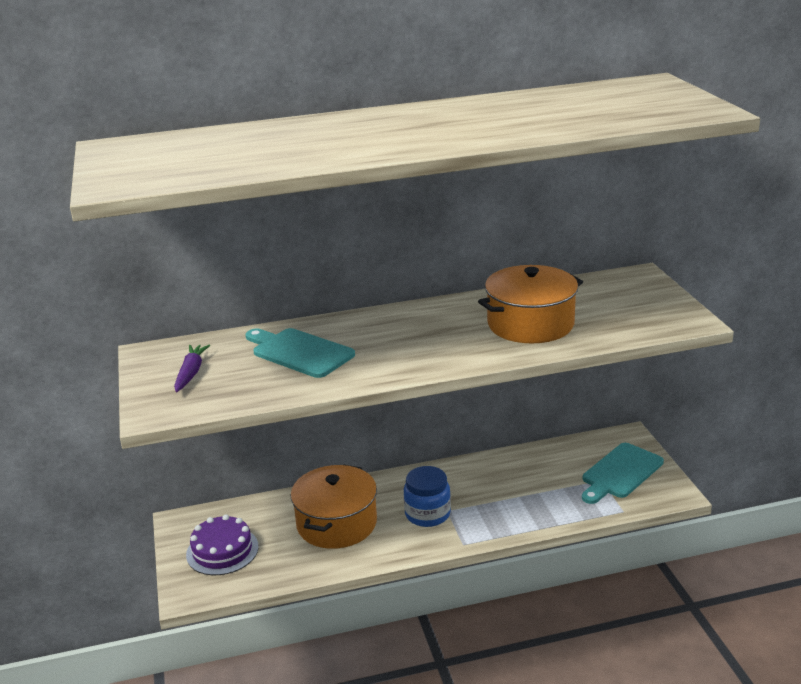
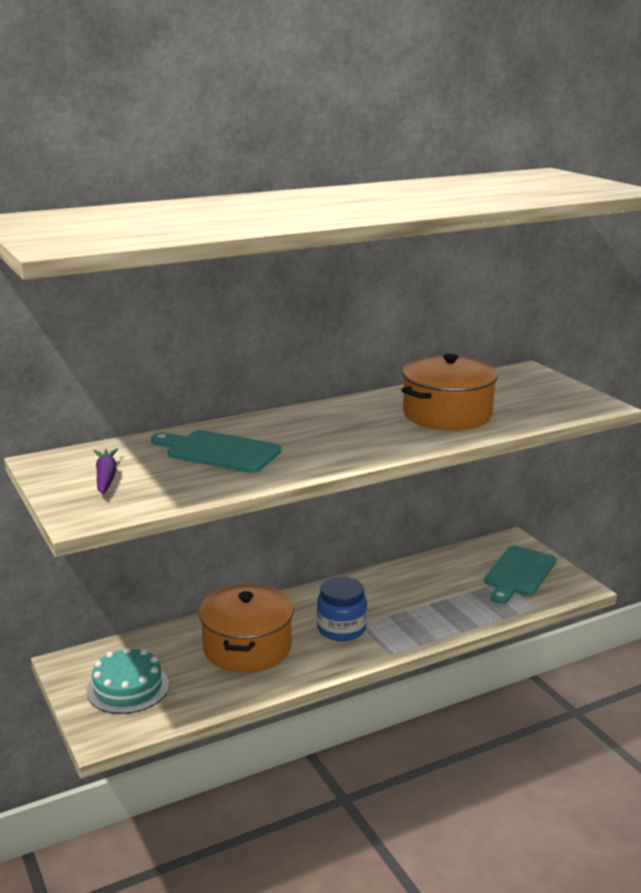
camera: 15 degrees left, 5 degrees down
(222, 550) = (128, 687): purple cake -> turquoise cake

